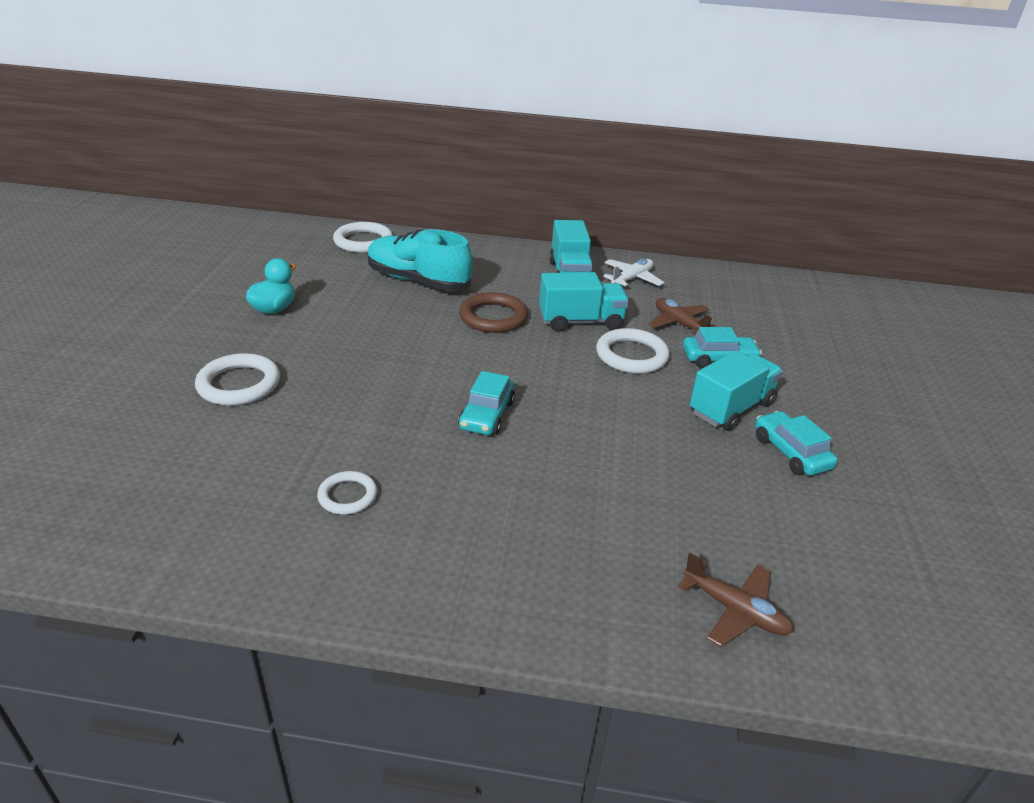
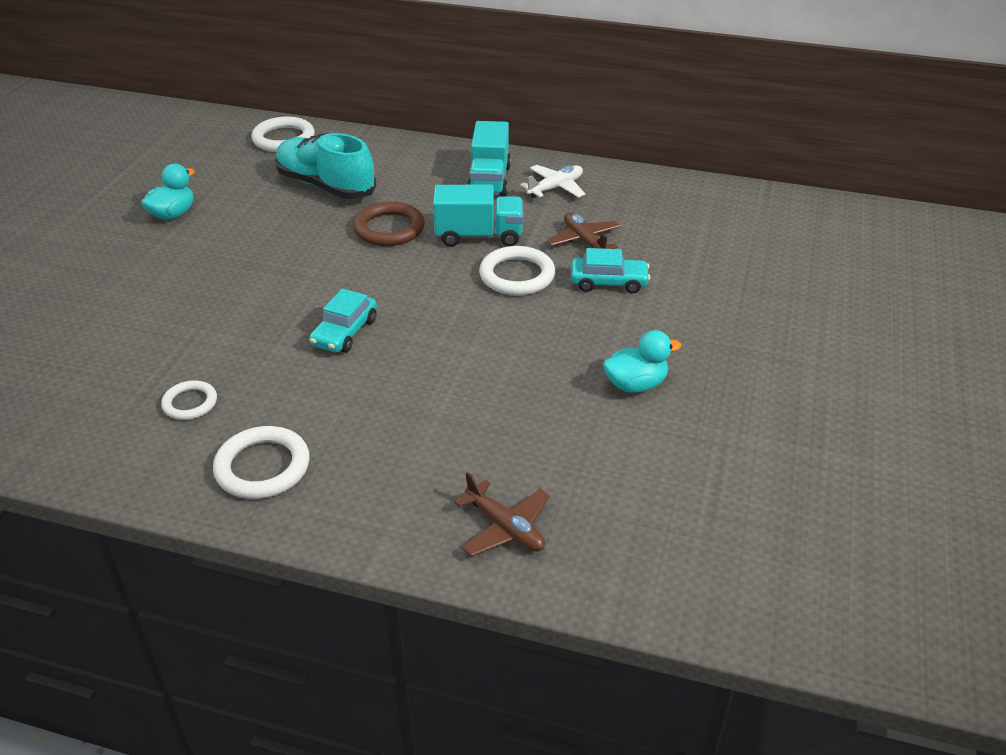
camera: 10 degrees right, 5 degrees up
(239, 384) = (120, 292): white ring -> white ring (262, 467)
(731, 408) = (595, 336): turquoise truck -> none
(790, 452) = (635, 384): turquoise car -> turquoise duck

